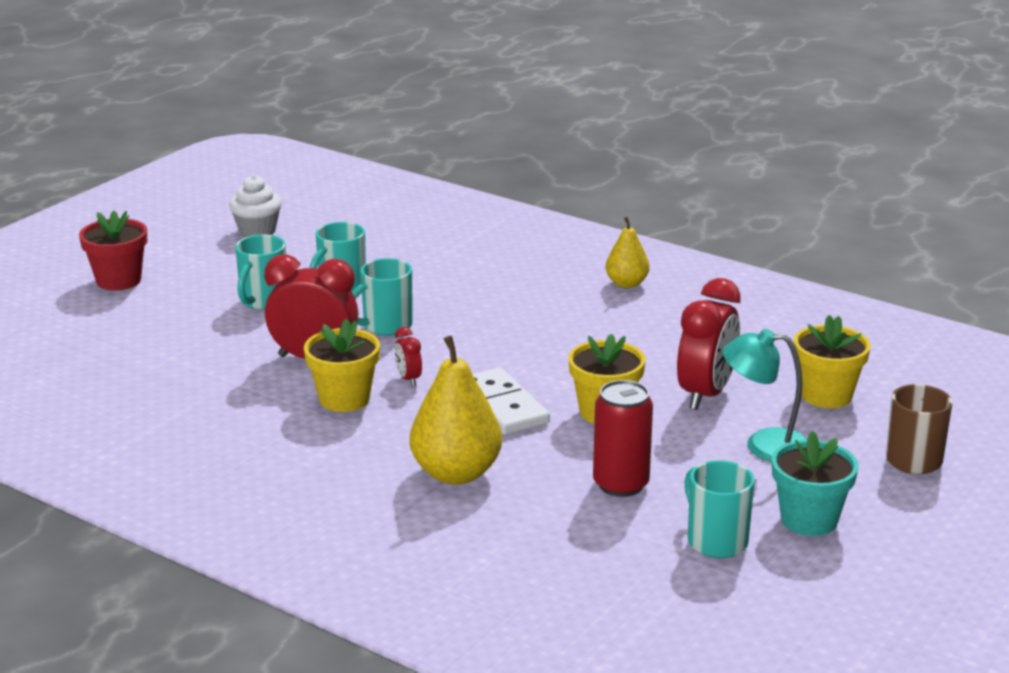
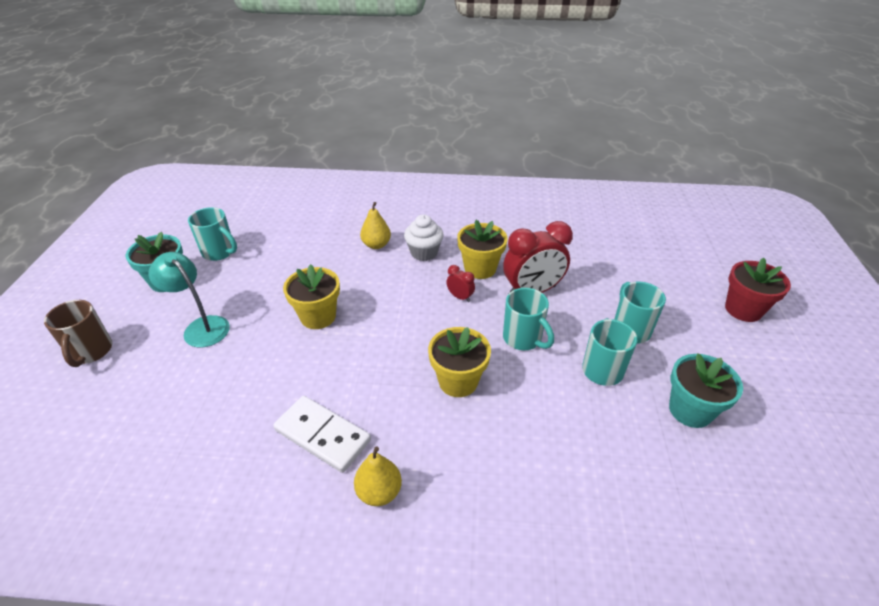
camera: 150 degrees right, 15 degrees up
(257, 231) = (762, 418): white cupcake -> white cupcake (424, 253)
(307, 249) = (690, 410): none -> turquoise flower pot
(385, 326) = (523, 339): turquoise mug -> turquoise mug turned 120 degrees clockwise
(456, 473) = (376, 245): yellow pear -> yellow pear, size x0.58
(502, 406) = (385, 297): white domino -> white domino (322, 435)
(621, 484) = (283, 268): red can -> none
(705, 394) = (253, 360): red clock -> none
(764, 445) = (201, 327): turquoise lamp -> turquoise lamp turned 120 degrees counterclockwise
(826, 395) = (156, 396): yellow flower pot -> yellow flower pot (458, 381)

